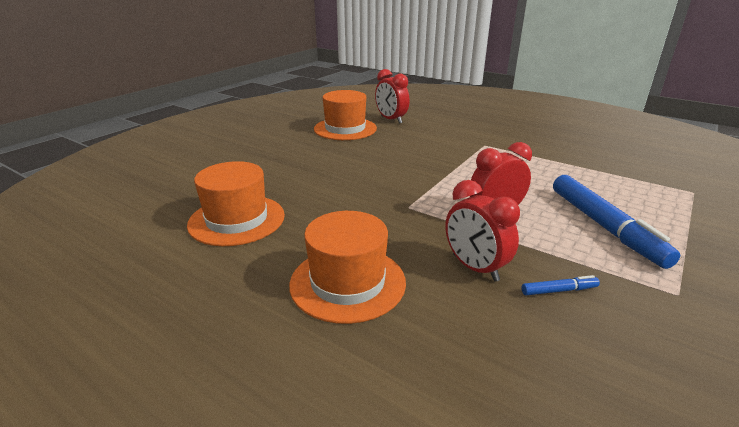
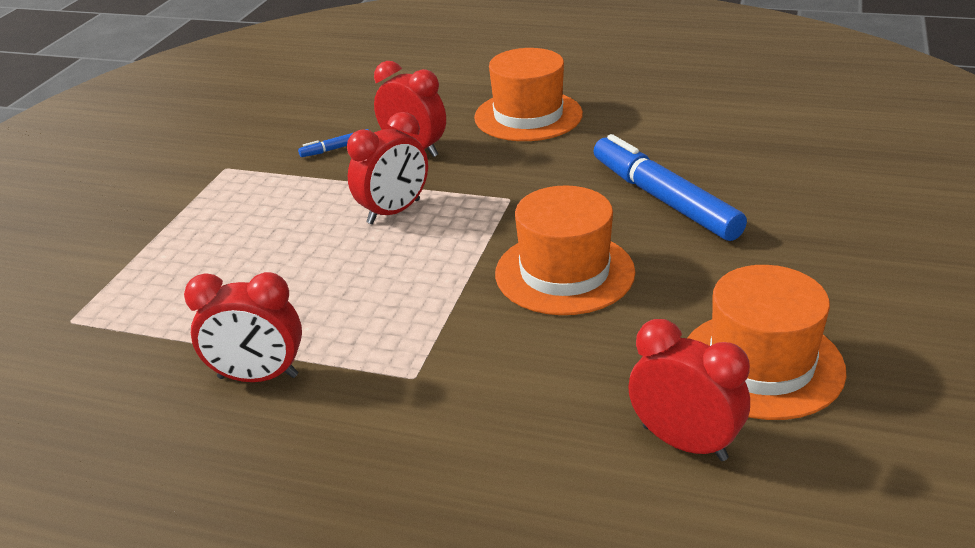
camera: 165 degrees right, 5 degrees up
(237, 220) = (701, 139): orange hat -> orange hat (564, 273)
(558, 155) = (258, 377): none -> red clock
(604, 226) = (255, 225): blue marker -> blue marker (664, 199)

